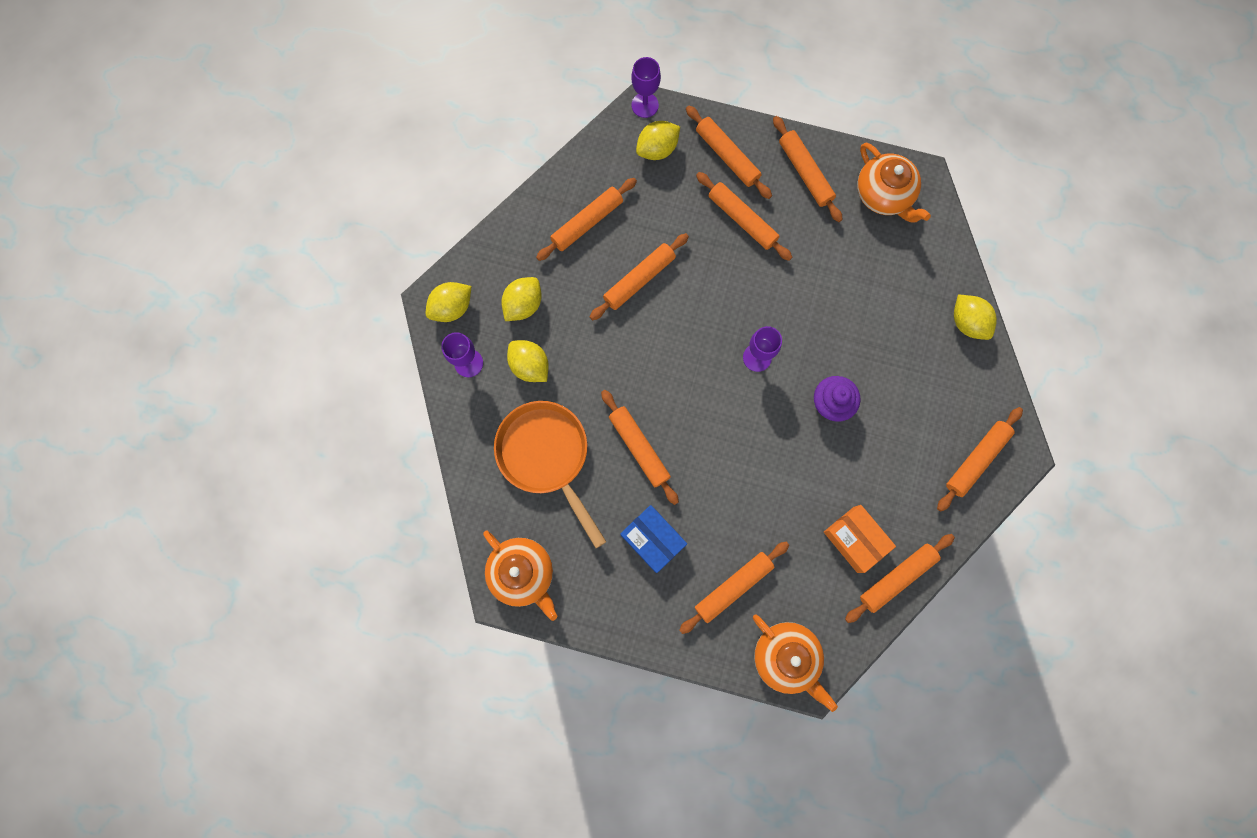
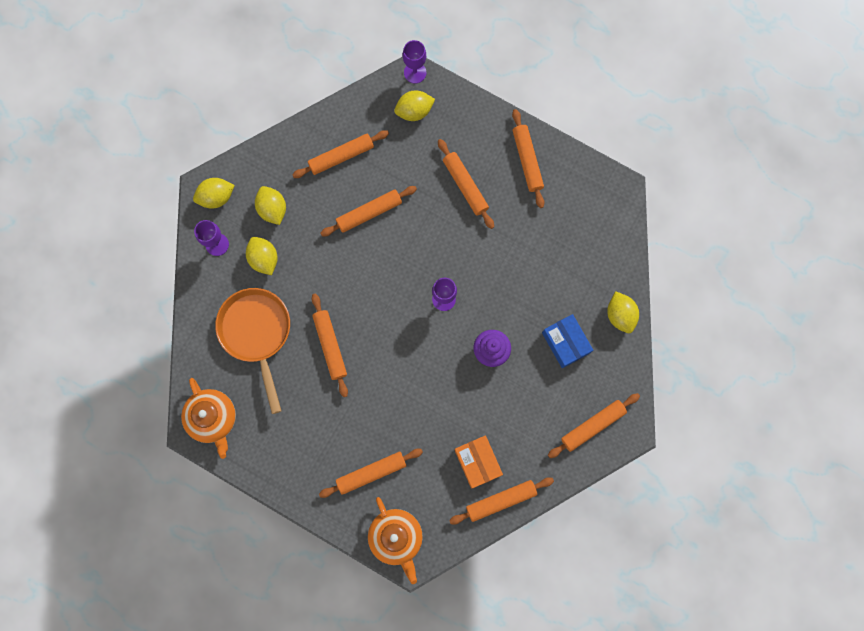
camera: 15 degrees right, 0 degrees up
(523, 304) = (272, 209): yellow lemon -> yellow lemon turned 75 degrees counterclockwise
(653, 539) = (320, 420): blue box -> blue box (565, 343)
(727, 156) = (468, 131): orange rolling pin -> none
(884, 195) = (585, 195): orange teapot -> none

